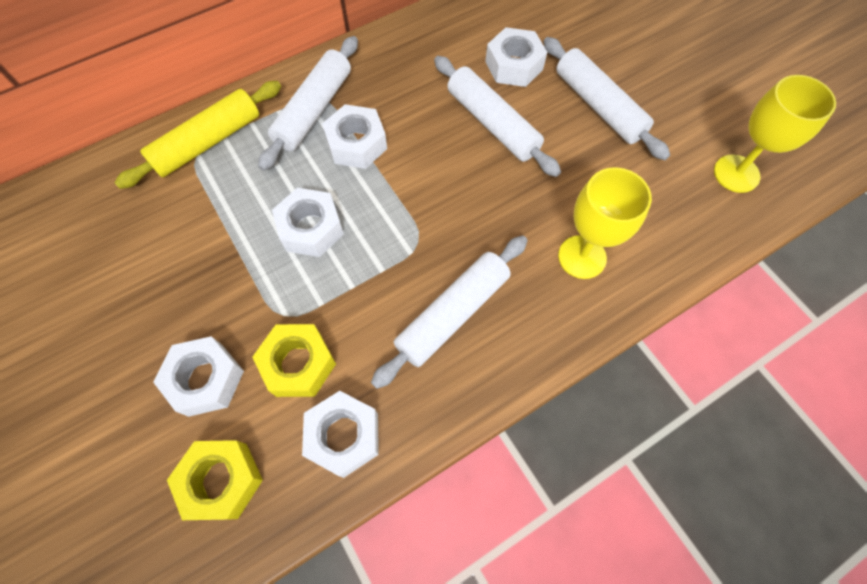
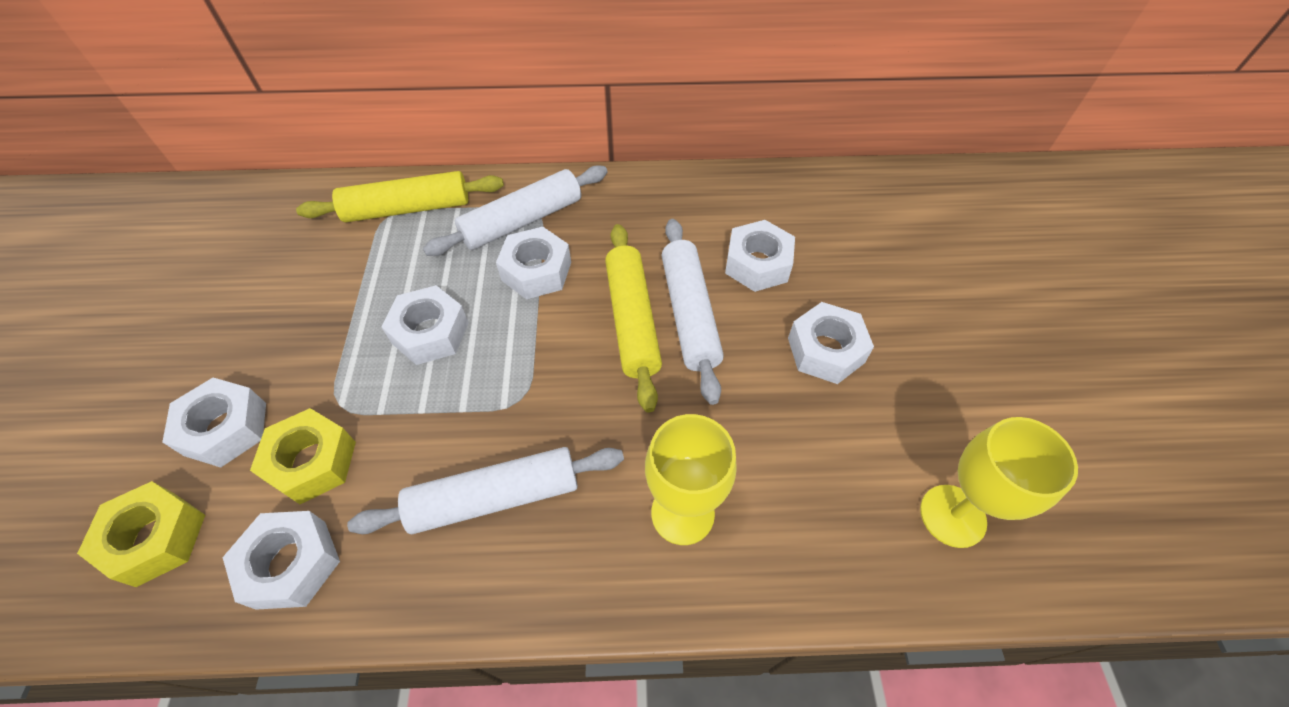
camera: 30 degrees right, 10 degrees down
(456, 147) = (632, 320): none -> yellow rolling pin
(598, 106) = (825, 350): white rolling pin -> white nut

